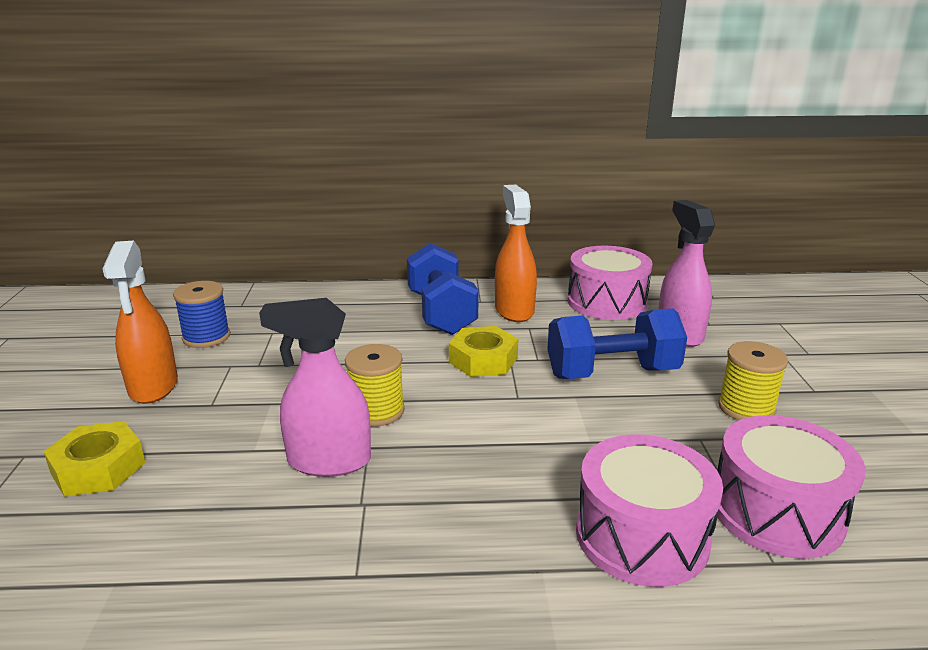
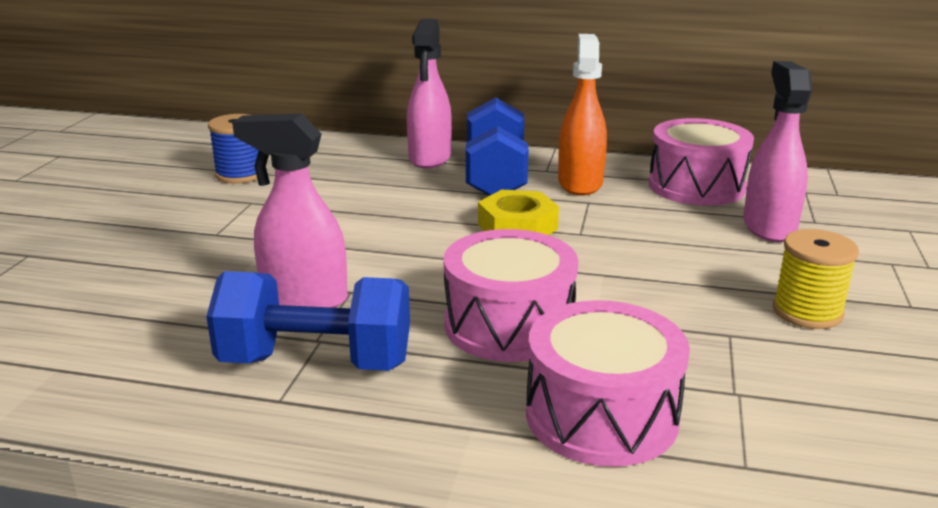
camera: 15 degrees right, 0 degrees up
(98, 468) = (87, 274): yellow nut -> none
(153, 387) = (169, 212): orange spray bottle -> none
(375, 300) = (429, 158): none -> pink spray bottle
(377, 411) = (376, 260): yellow spool -> none
(612, 373) = (660, 257): blue dumbbell -> blue dumbbell (316, 362)
(776, 512) = (780, 419): pink drum -> pink drum (509, 325)

